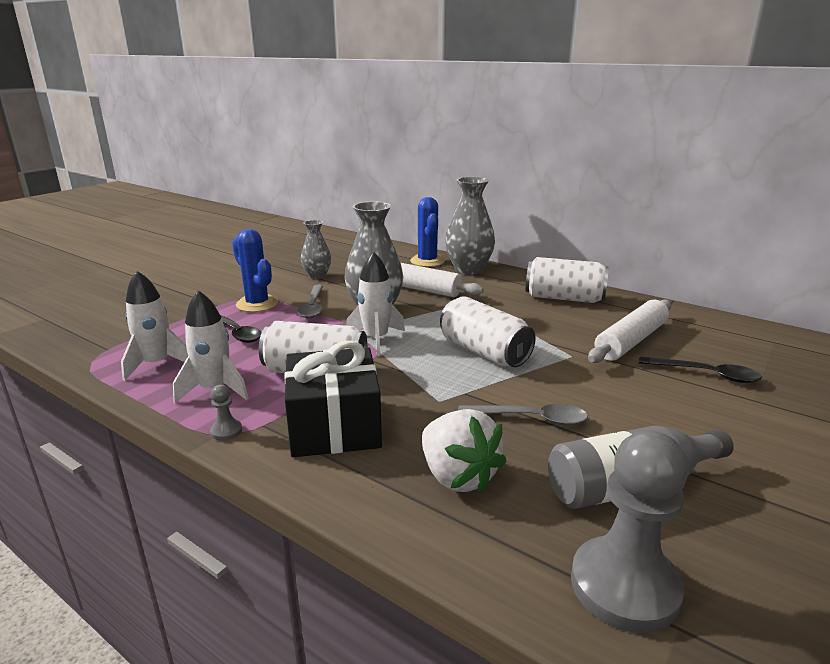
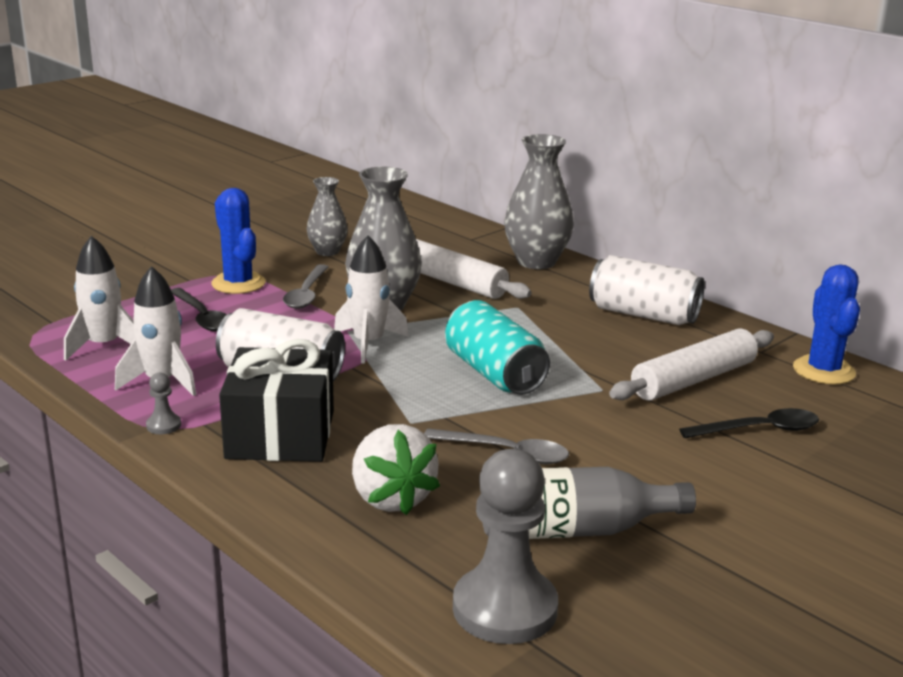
camera: 10 degrees right, 0 degrees up
(427, 261) = (485, 244): blue cactus -> blue cactus (823, 371)
(484, 352) = (494, 373): white can -> turquoise can
(706, 374) = (759, 430): black spoon -> black spoon turned 45 degrees counterclockwise

